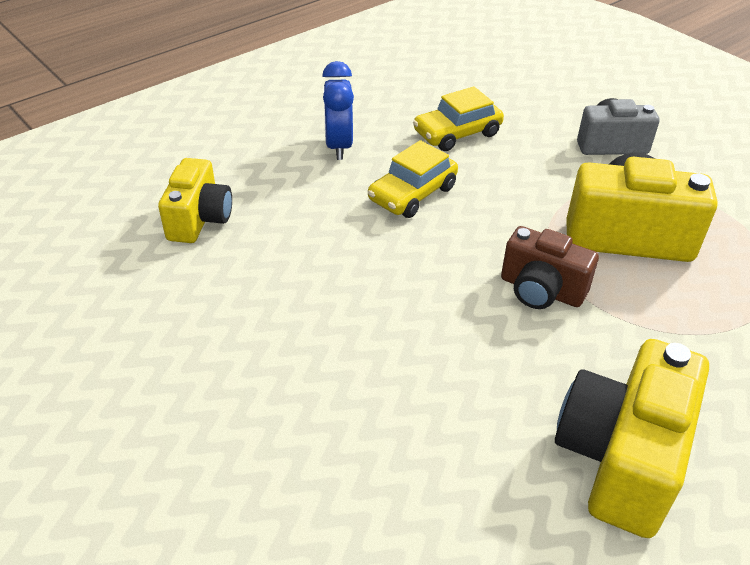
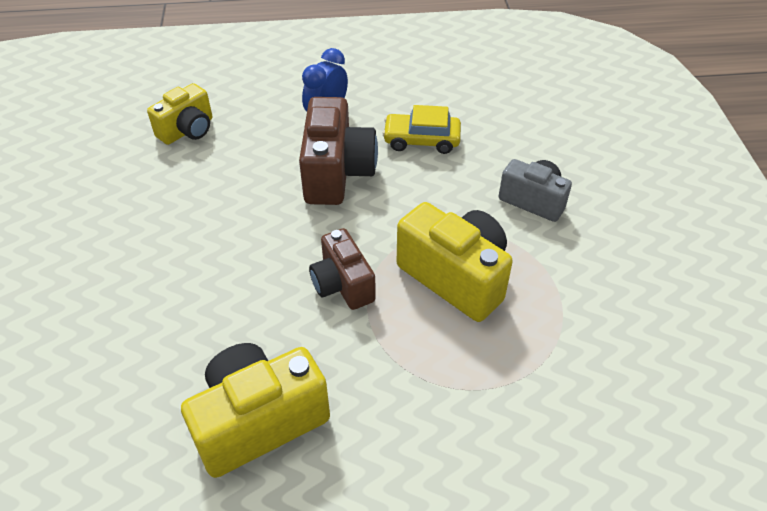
camera: 35 degrees right, 5 degrees up
(412, 194) = (336, 173): yellow car -> brown camera

